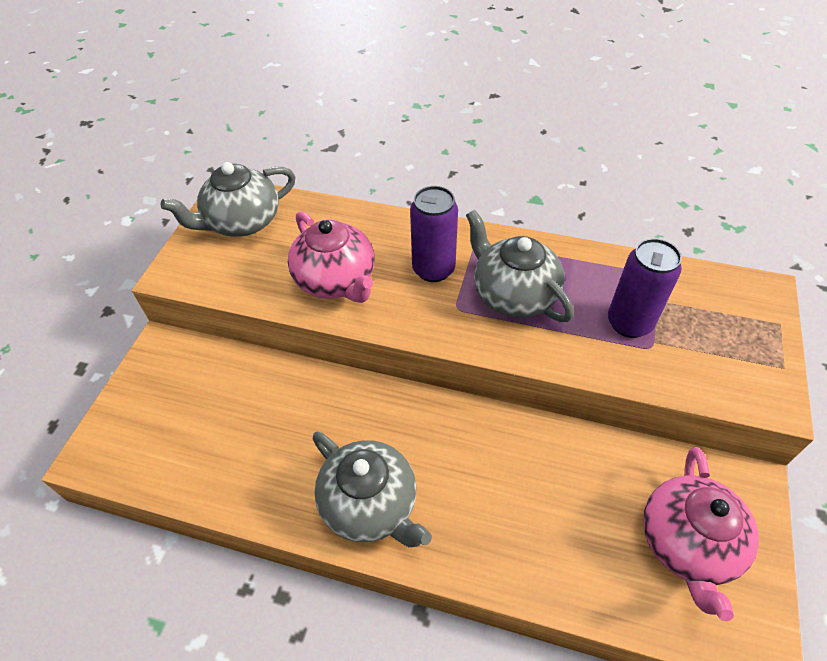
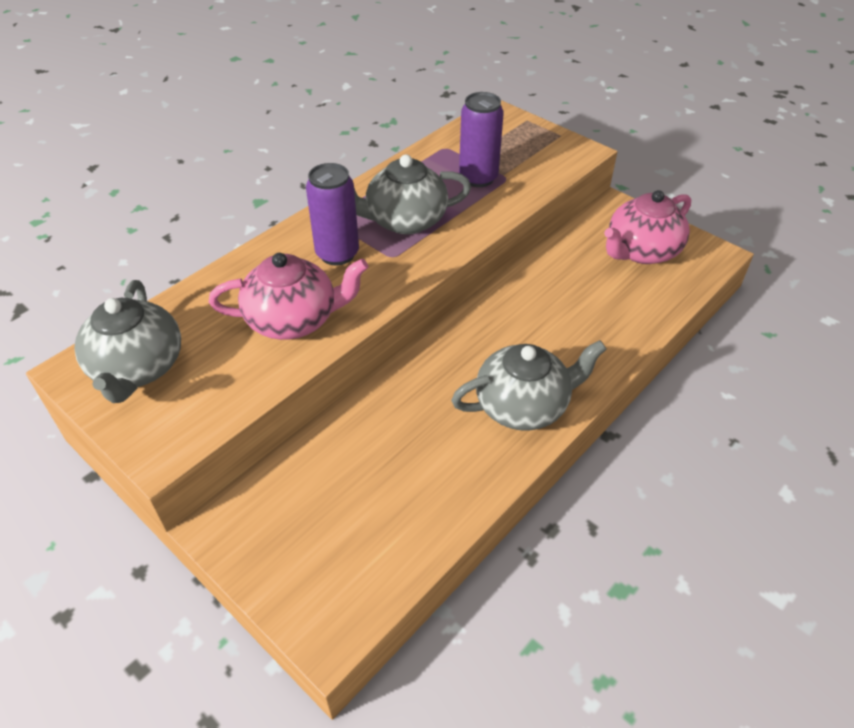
camera: 65 degrees left, 5 degrees down
(687, 543) = (641, 251): pink teapot -> pink teapot turned 105 degrees clockwise

